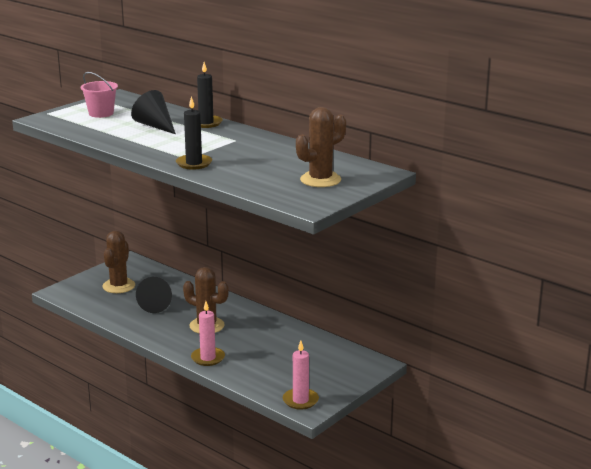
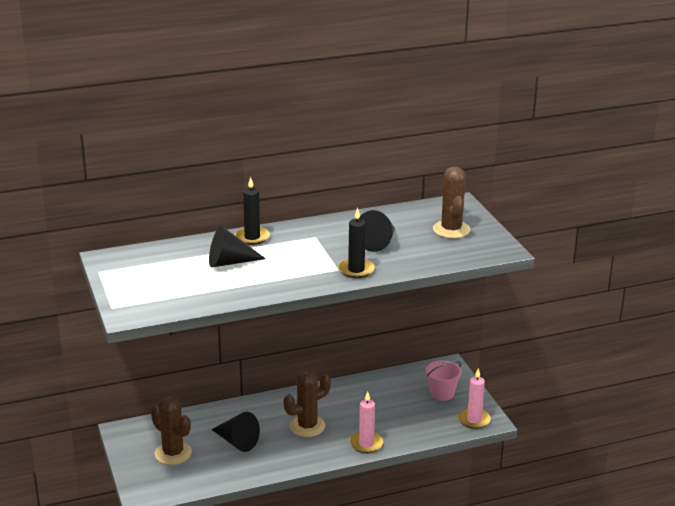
camera: 60 degrees left, 5 degrees up
(101, 113) = (154, 279): pink bucket -> pink bucket (442, 393)
(256, 161) = (378, 242): none -> black cone

